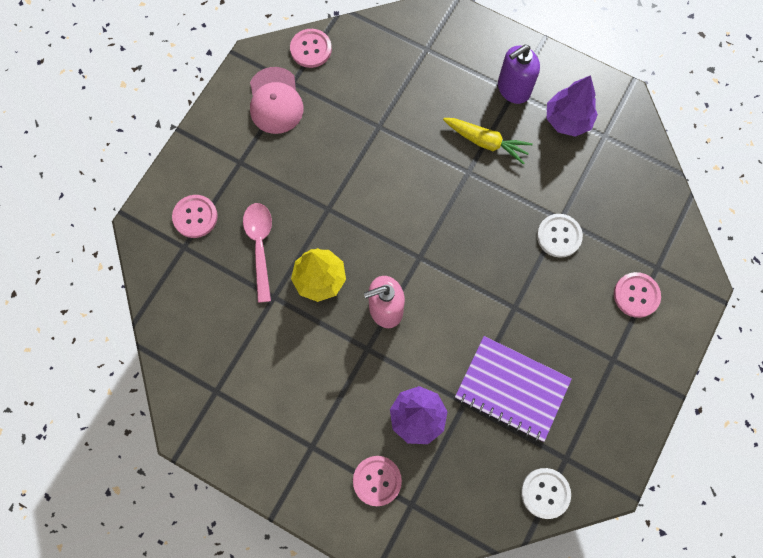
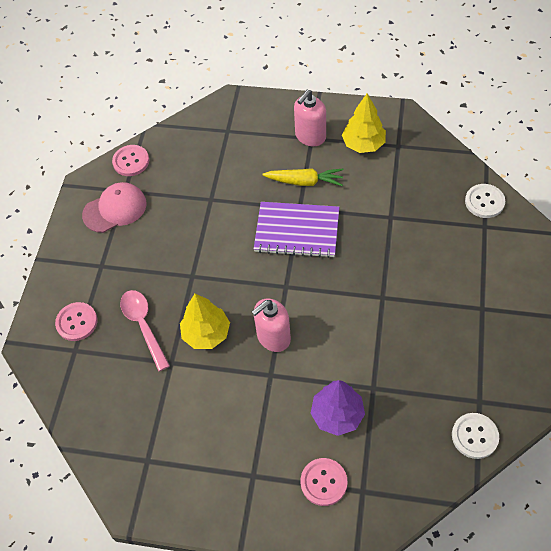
camera: 15 degrees left, 15 degrees down
(275, 101) = (115, 209): pink cap -> pink cap turned 90 degrees counterclockwise
(512, 388) = (408, 361): purple notebook -> purple notebook (297, 231)
(513, 89) = (310, 136): purple soap dispenser -> pink soap dispenser
(559, 236) = (394, 230): white button -> white button (484, 202)
(567, 120) = (363, 144): purple tree -> yellow tree
(636, 295) = (477, 252): pink button -> none

